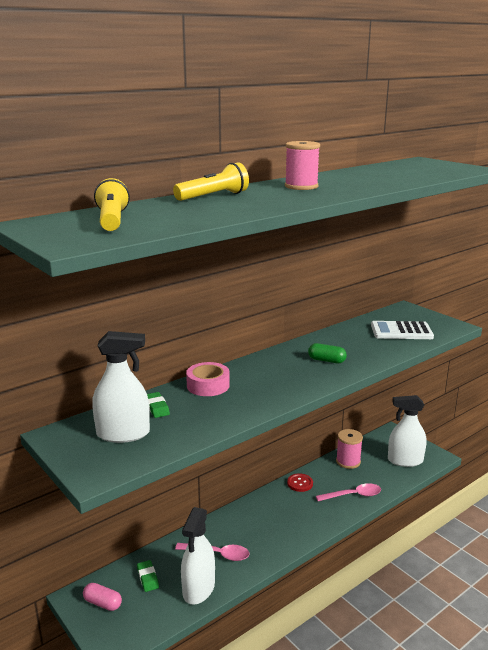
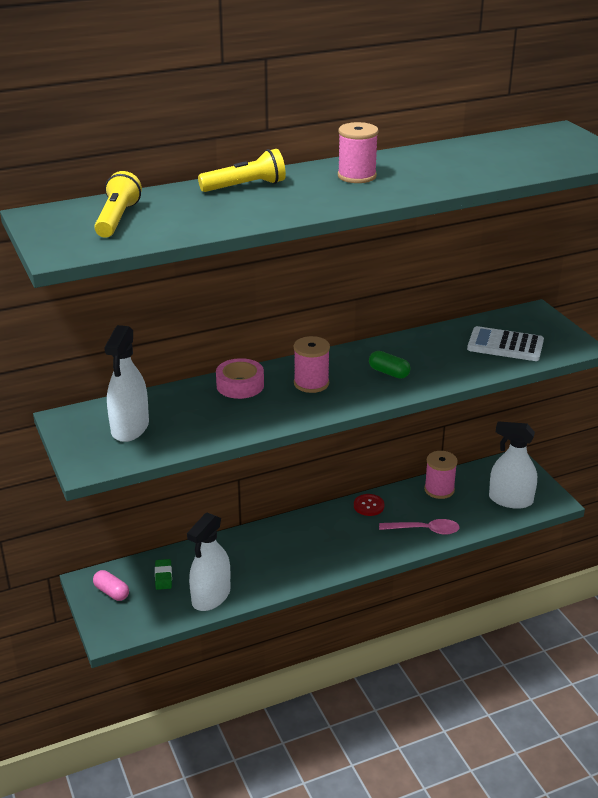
camera: 15 degrees right, 10 degrees up
(123, 434) = (130, 428): white spray bottle -> white spray bottle turned 90 degrees clockwise
(157, 407) = (175, 403): green eraser -> none
(217, 554) = (244, 566): pink spoon -> none
(268, 376) = (311, 383): none -> pink spool

